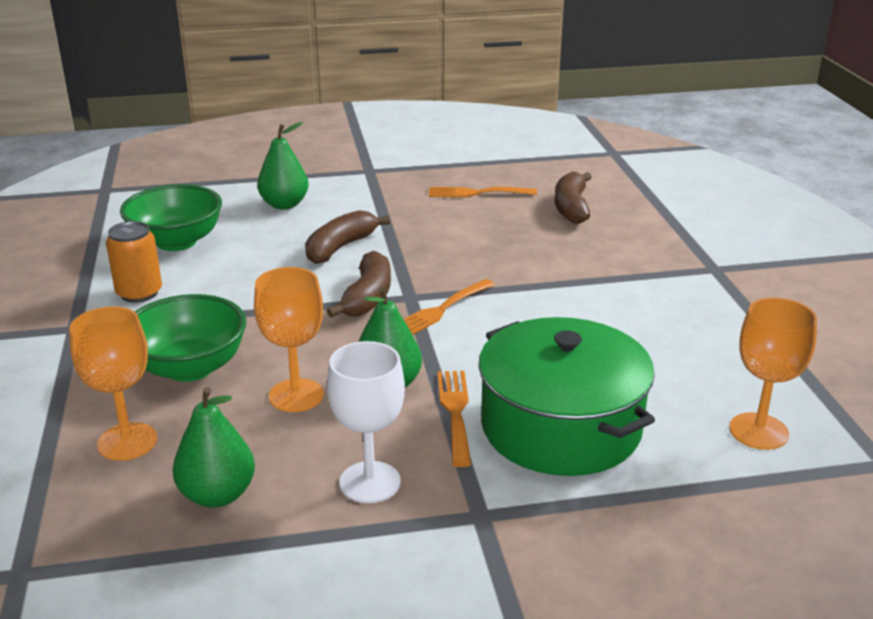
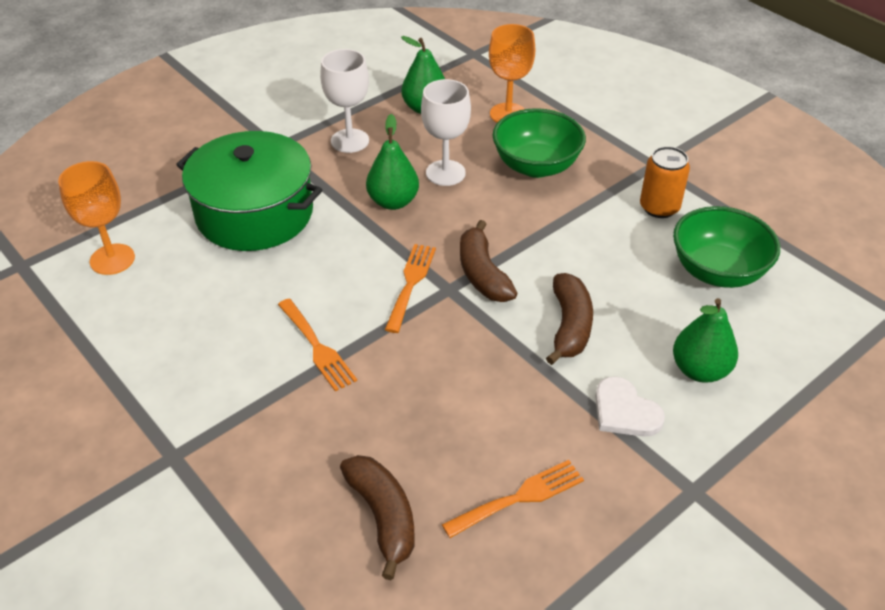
camera: 150 degrees right, 15 degrees up
(296, 395) = (445, 173): orange goblet -> white goblet
(363, 203) = (625, 411): none -> white heart
(455, 412) = (332, 199): orange fork -> orange fork (317, 347)

